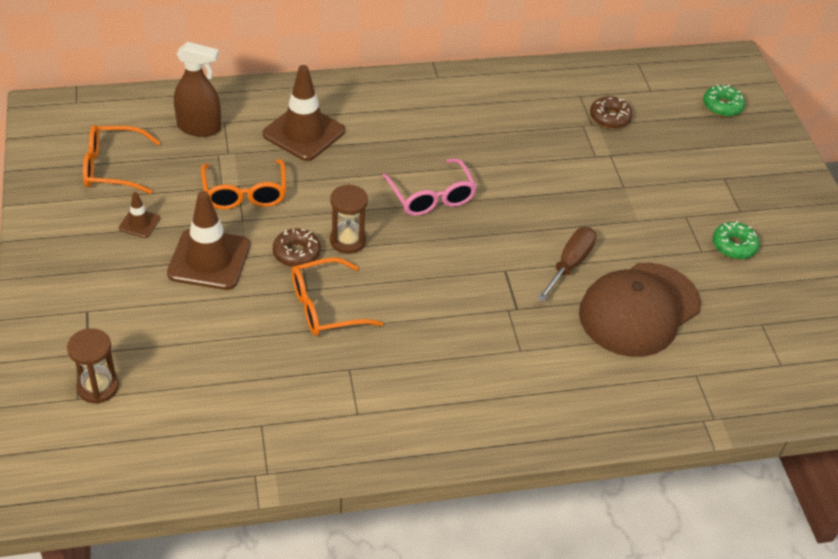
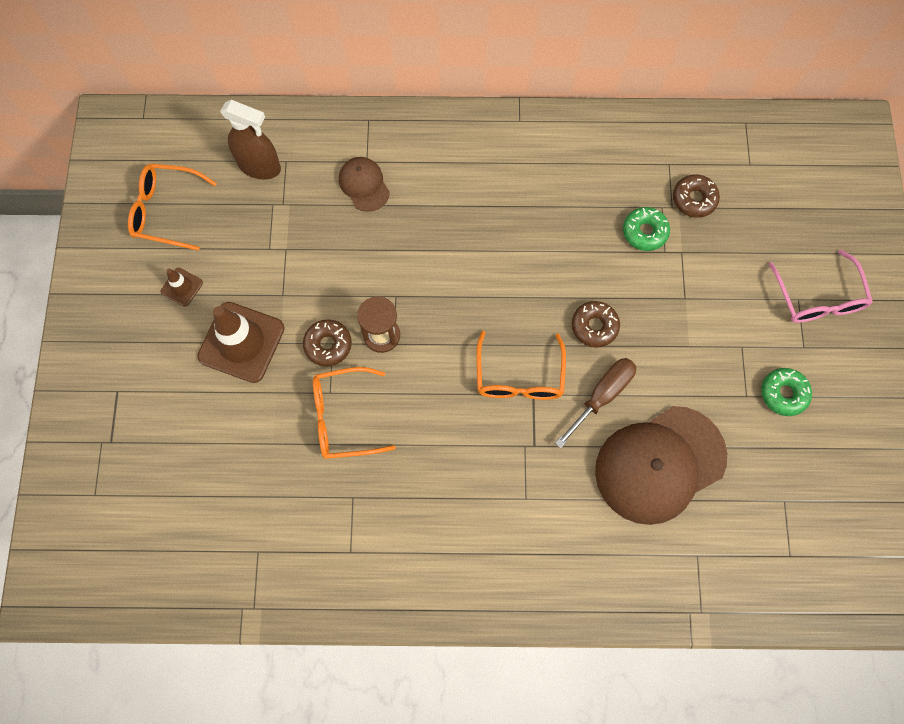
camera: 15 degrees right, 25 degrees up
(98, 387) = (114, 484): brown hourglass -> none
(245, 194) = (290, 261): orange glasses -> orange glasses (519, 377)
(304, 133) = (364, 185): brown traffic cone -> brown cap
(431, 197) = (478, 288): pink glasses -> pink glasses (818, 298)
(547, 214) = (594, 326): none -> brown donut
(722, 106) = (825, 196): green donut -> green donut (644, 232)

